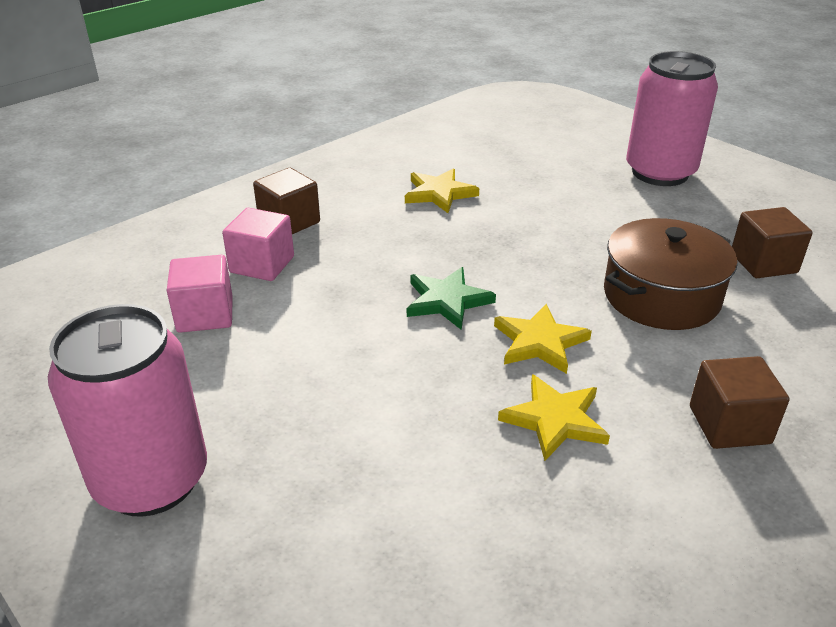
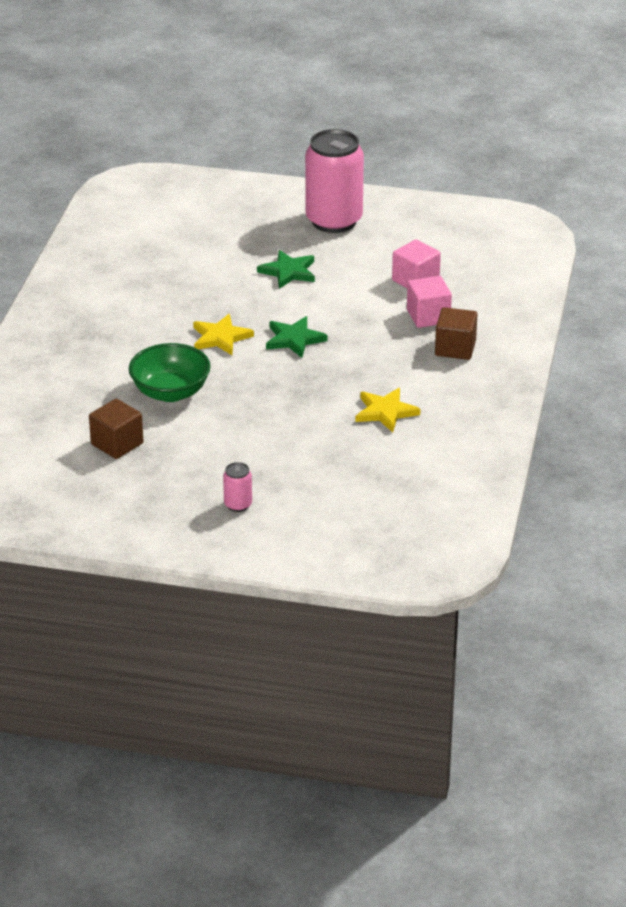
camera: 145 degrees right, 0 degrees up
(341, 408) = (288, 272): none -> green star
(555, 420) = (182, 305): yellow star -> none
(660, 172) = (238, 505): pink can -> pink can, size x0.42
(661, 296) = (170, 392): brown pot -> green bowl
(729, 425) = (96, 335): brown cube -> none

